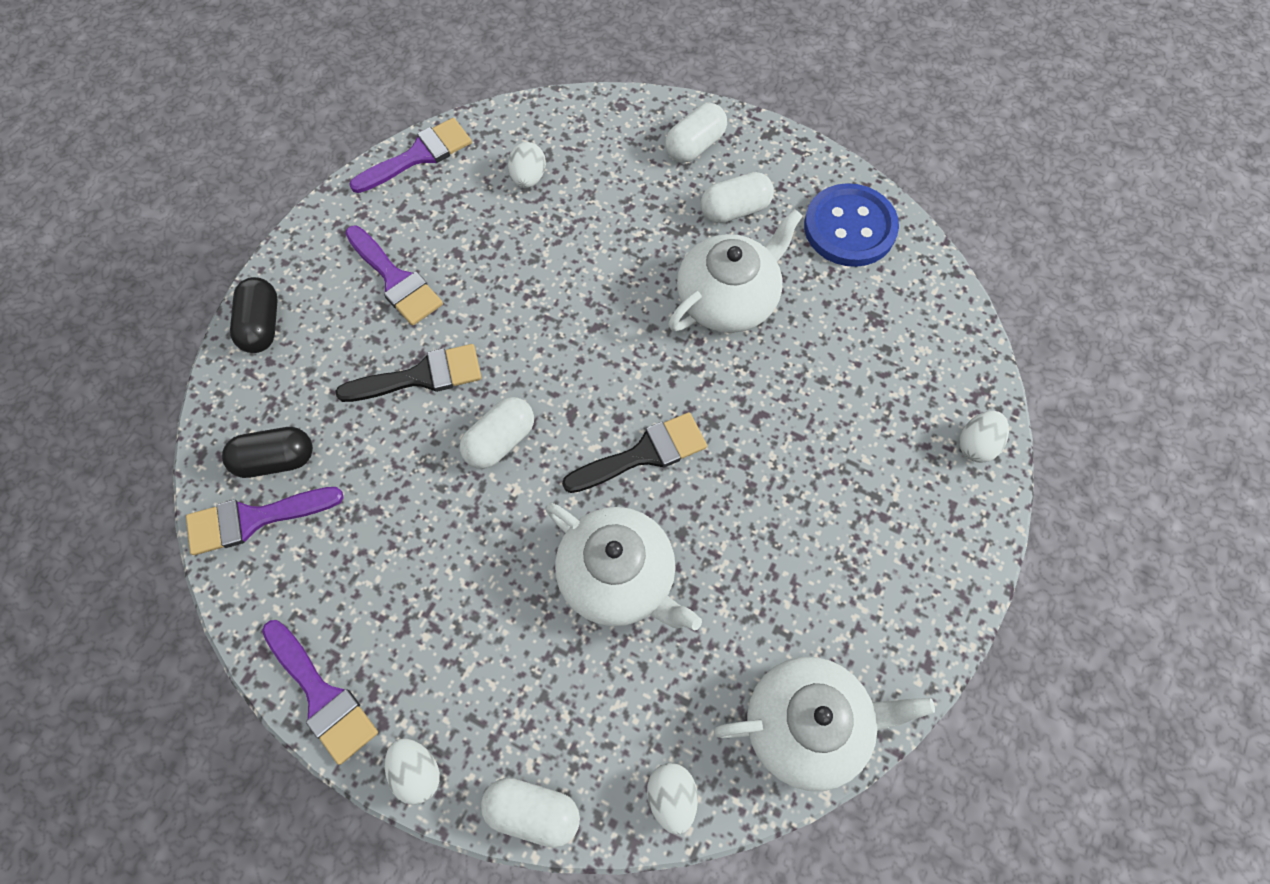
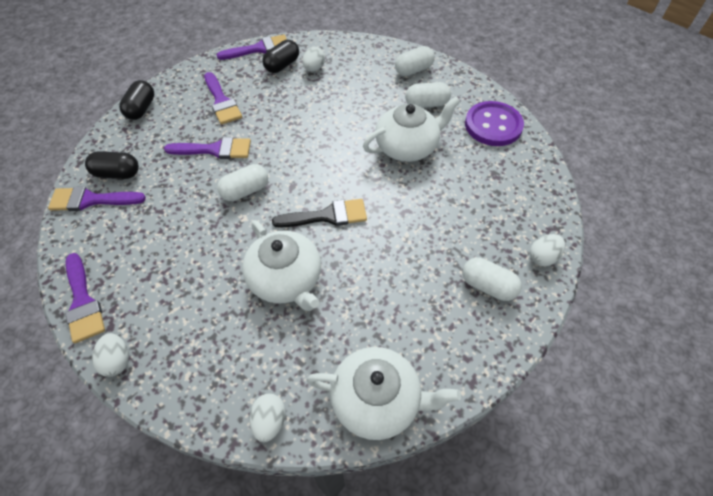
camera: 15 degrees right, 10 degrees down
(421, 376) = (215, 150): black brush -> purple brush
(472, 182) = (282, 65): none -> black capsule
(533, 812) = (177, 405): white capsule -> white capsule (488, 286)
(849, 228) = (493, 125): blue button -> purple button

